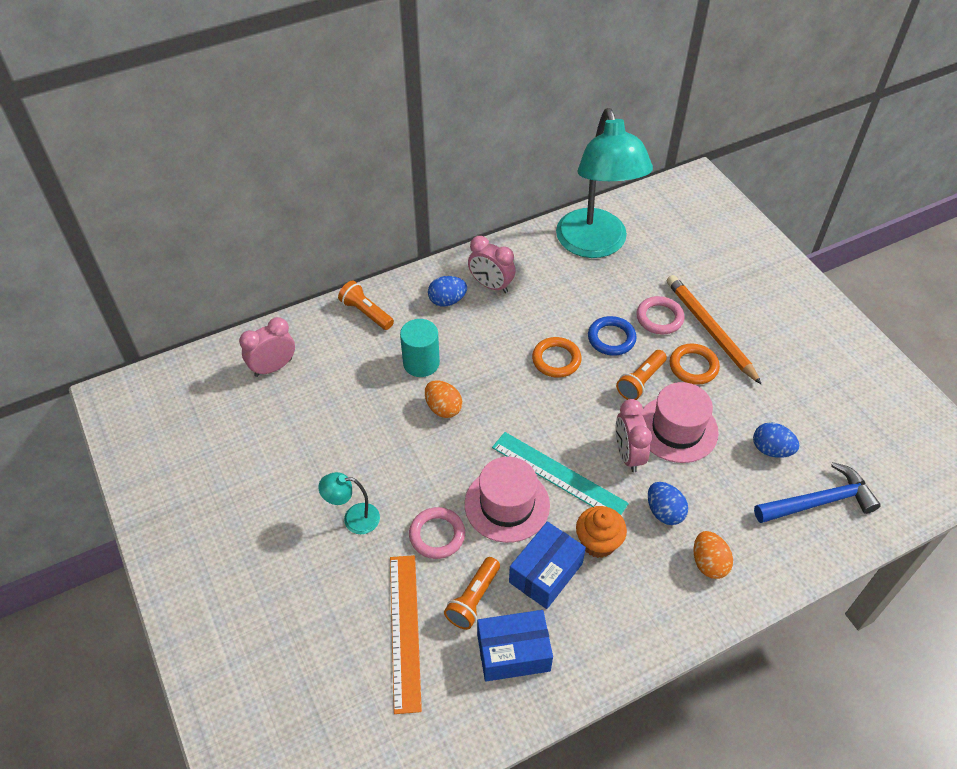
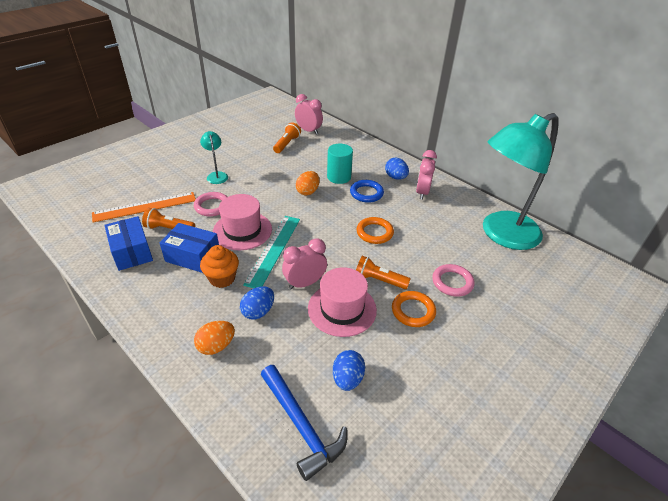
camera: 70 degrees right, 10 degrees down
(366, 313) = (365, 151): orange flashlight -> orange flashlight (287, 144)
(611, 338) = (412, 257): blue ring -> blue ring (366, 193)
(710, 330) = (461, 317): orange pencil -> none

